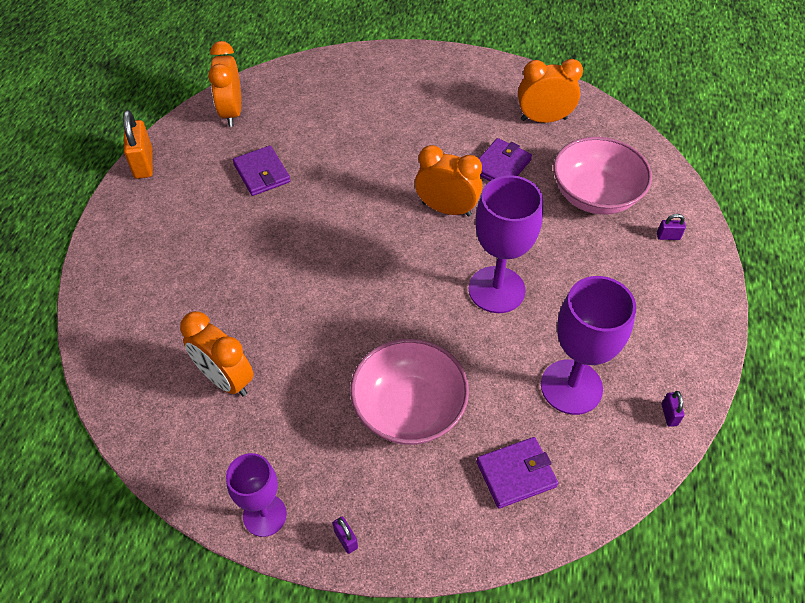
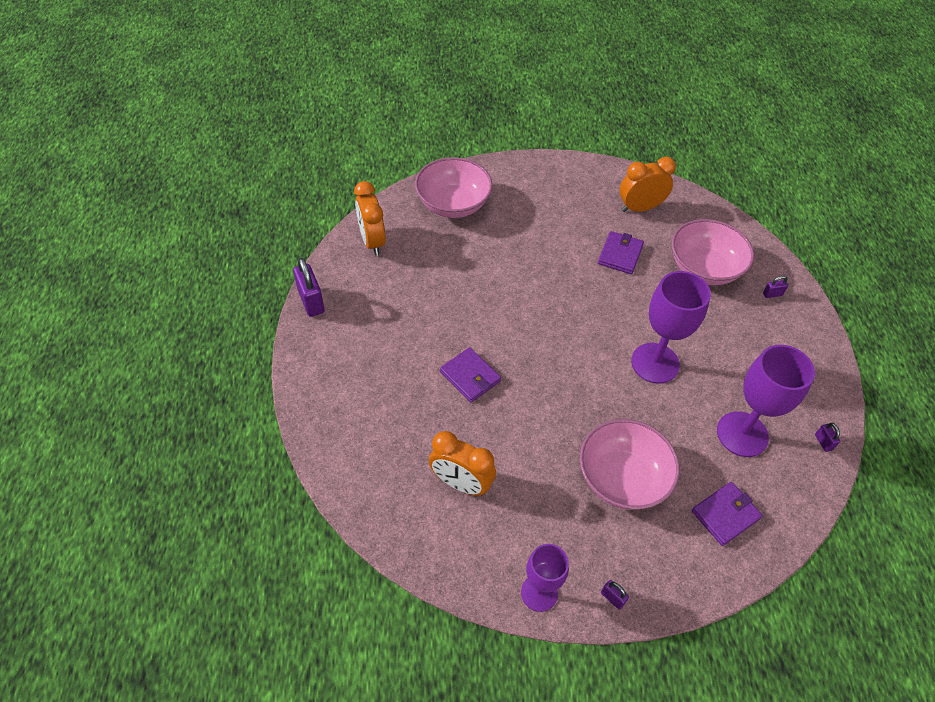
camera: 15 degrees left, 0 degrees up
(143, 163) = (311, 301): orange padlock -> purple padlock
(262, 173) = (421, 293): purple wallet -> purple wallet (470, 376)
(333, 87) = (453, 204): none -> pink bowl
(446, 209) = (589, 300): orange clock -> none

